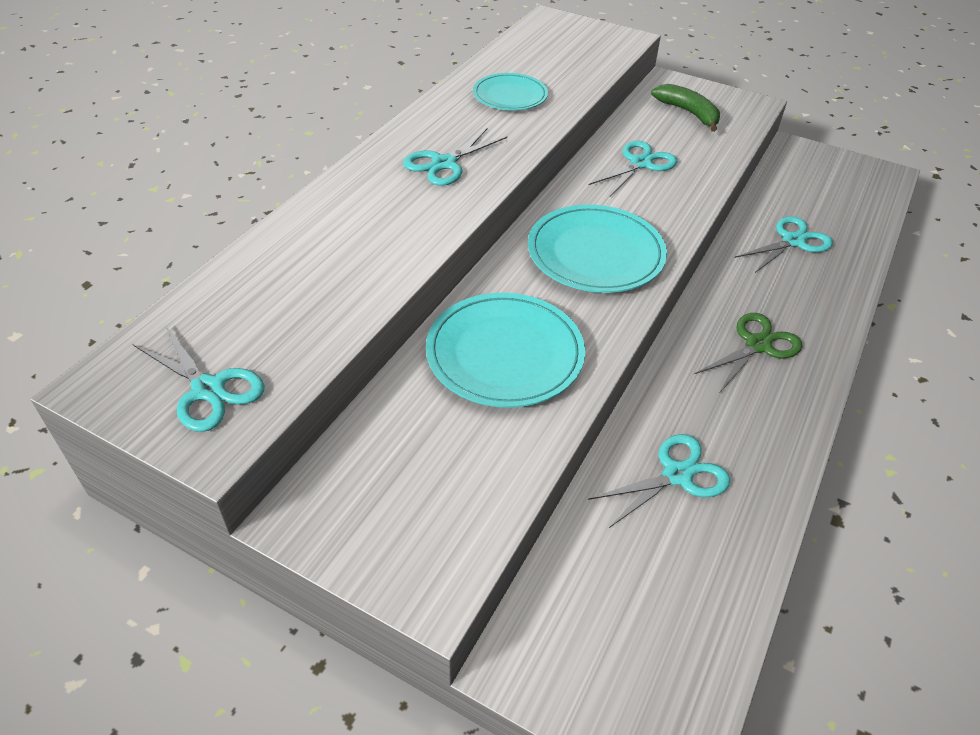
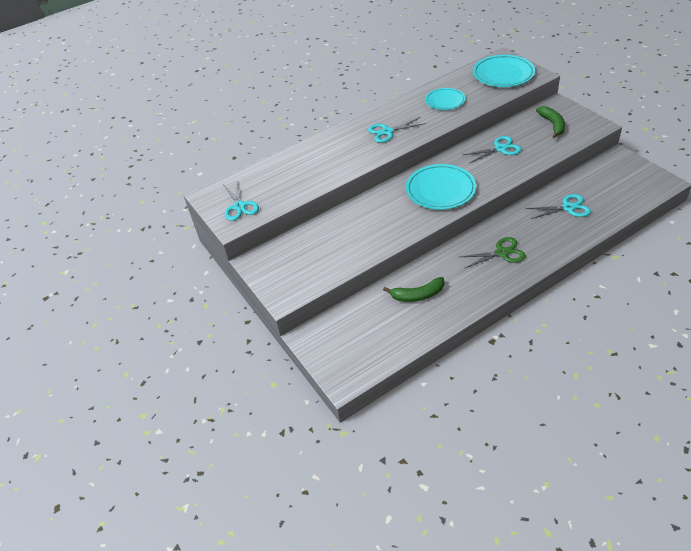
camera: 35 degrees right, 0 degrees up
(505, 353) = (367, 223): turquoise plate -> turquoise plate (503, 74)
(677, 475) = (417, 295): turquoise scissors -> green banana

